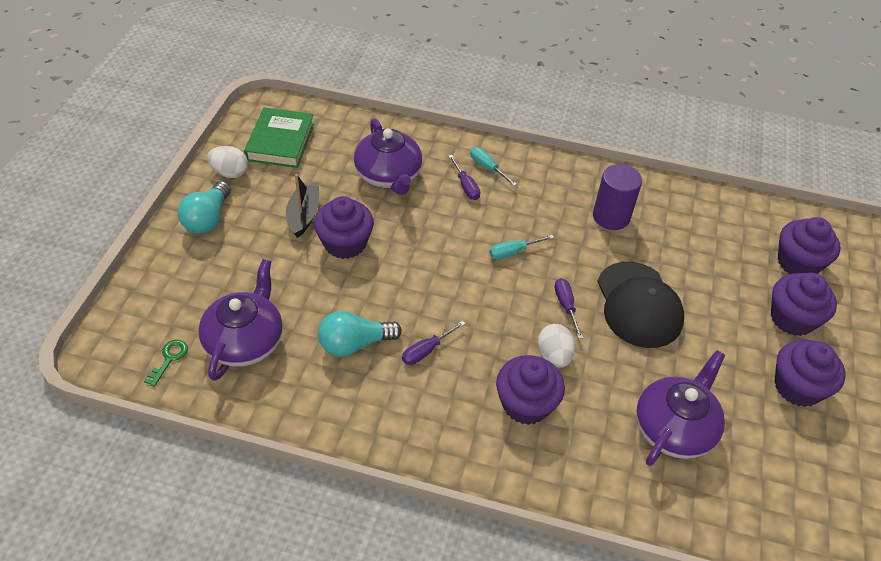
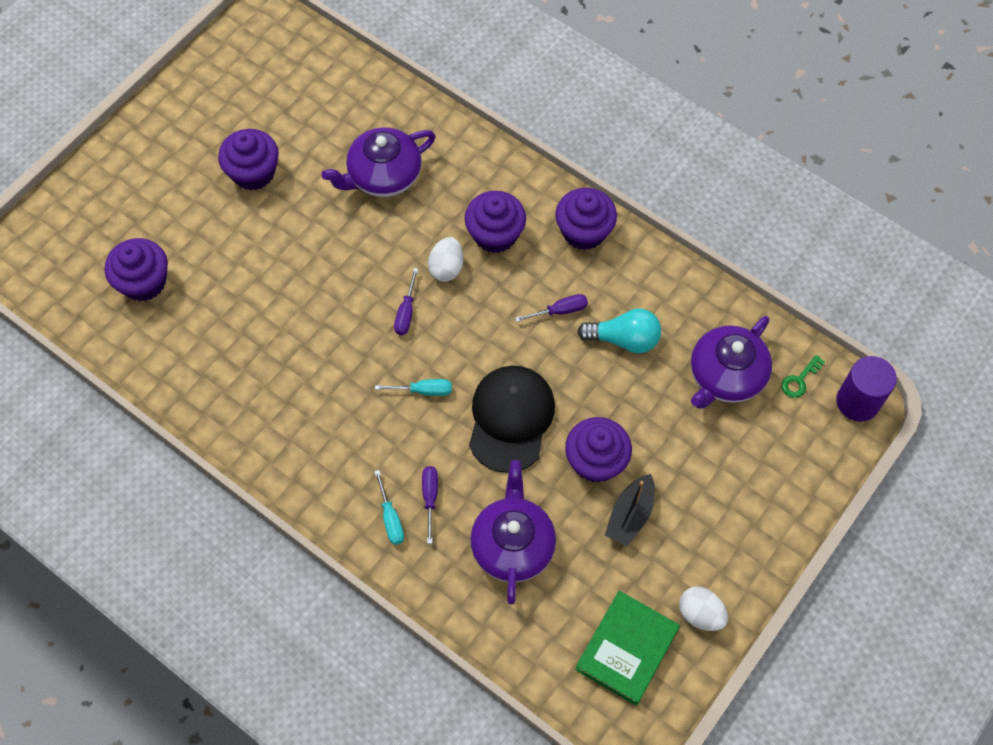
camera: 155 degrees left, 15 degrees up
(208, 219) = (738, 546): turquoise light bulb -> none
(611, 217) = (293, 400): purple cylinder -> purple cylinder (857, 402)
(638, 305) = (336, 291): black cap -> black cap (511, 419)
(792, 318) = (202, 230): purple cupcake -> purple cupcake (584, 231)

